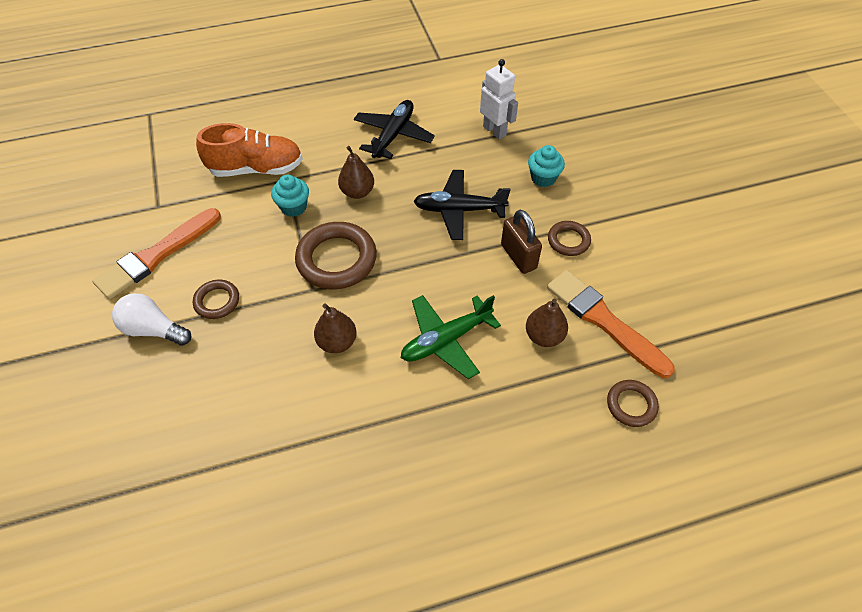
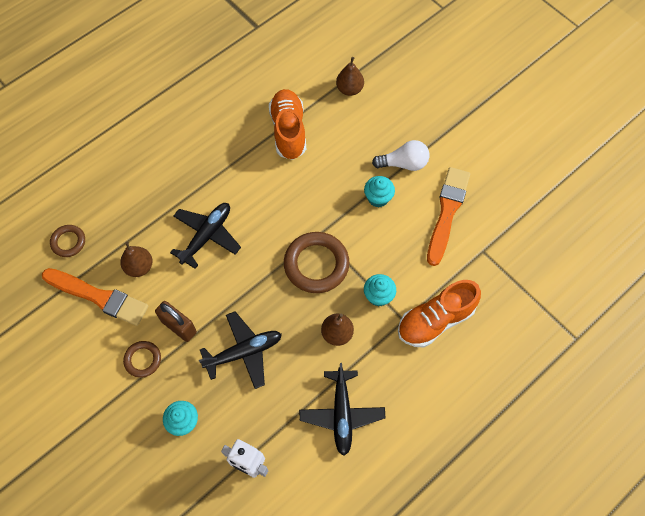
camera: 155 degrees right, 10 degrees up
(217, 301) = (378, 198): brown ring -> turquoise cupcake
(262, 441) = (288, 131): none -> orange shoe
(337, 342) = (279, 204): brown pear -> brown pear (349, 89)
(446, 340) = (207, 236): green plane -> black plane

